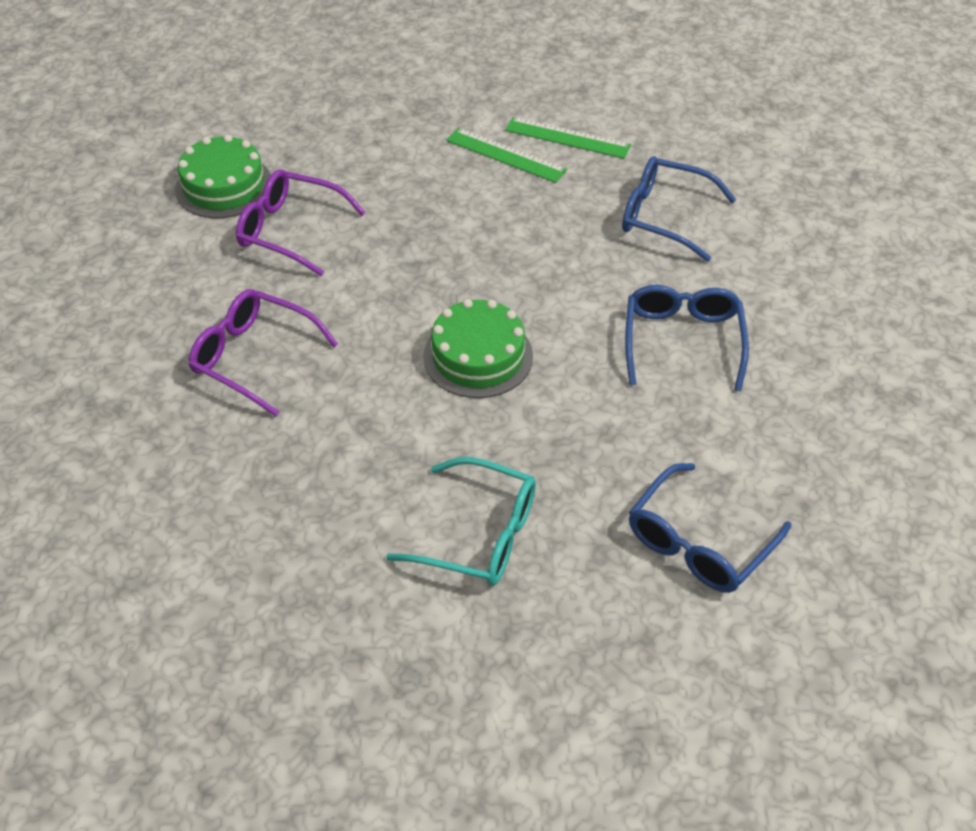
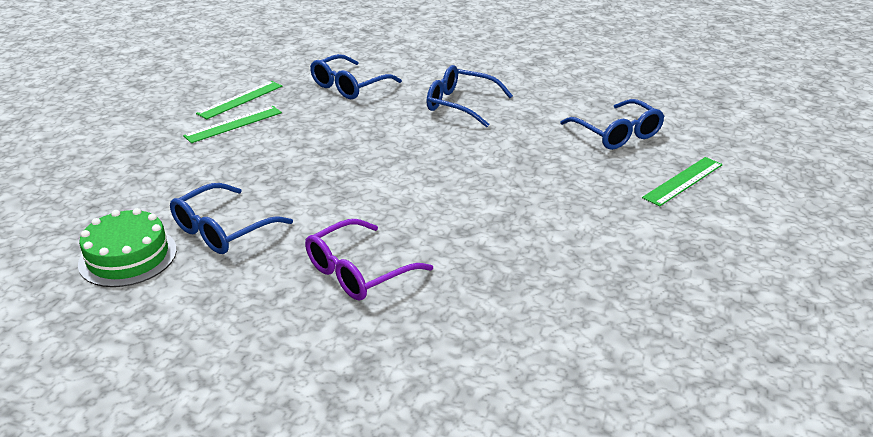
camera: 70 degrees left, 15 degrees down
(290, 230) = (222, 230): purple glasses -> blue glasses
(478, 356) = (426, 173): green cake -> none
(479, 535) = (584, 203): turquoise glasses -> none
(595, 648) = (683, 181): none -> green ruler

